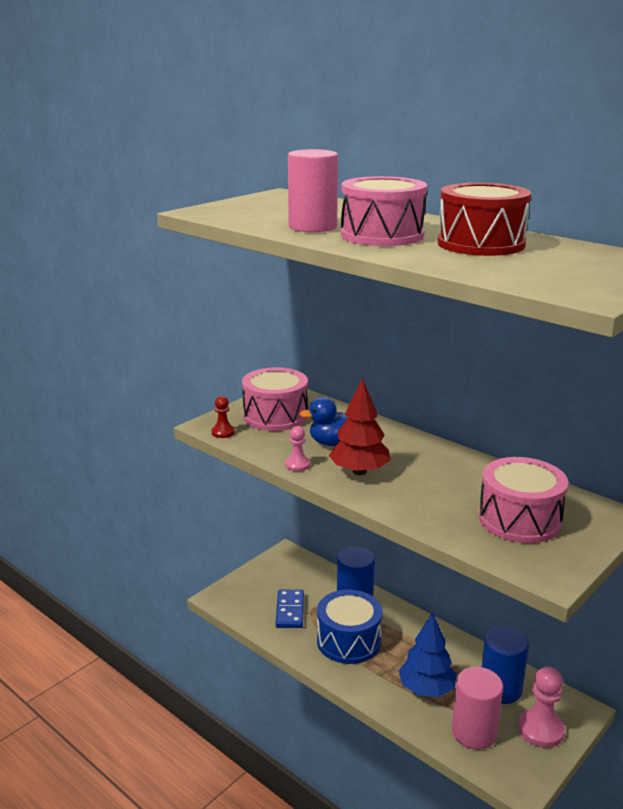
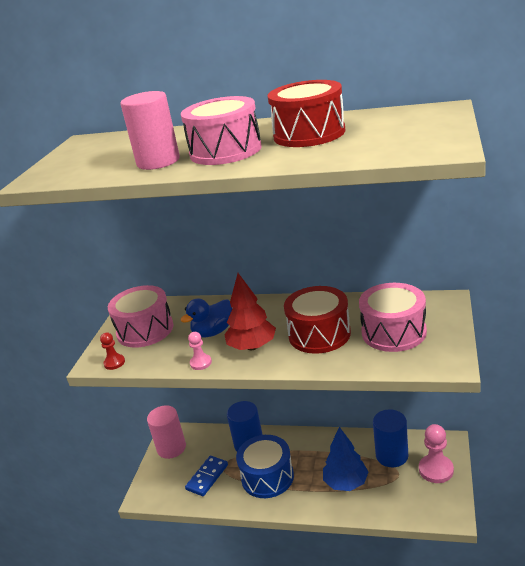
camera: 25 degrees left, 5 degrees up
(290, 611) = (207, 477): blue domino -> blue domino turned 60 degrees clockwise
(437, 488) = (319, 334): none -> red drum
(474, 732) = (398, 496): pink cylinder -> pink cylinder (171, 448)

